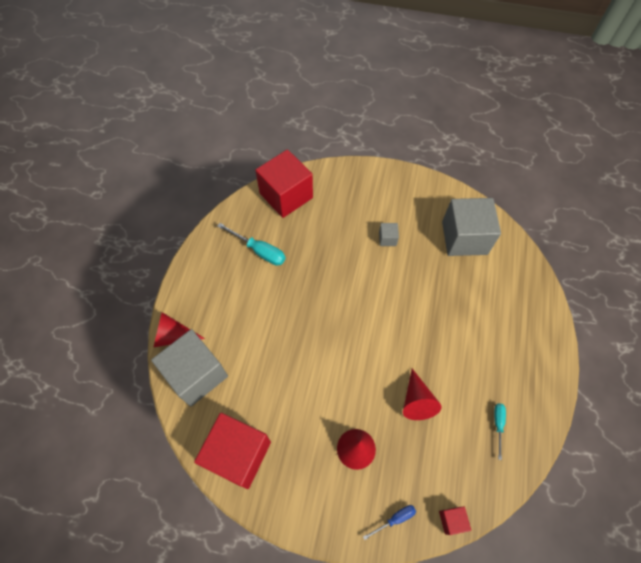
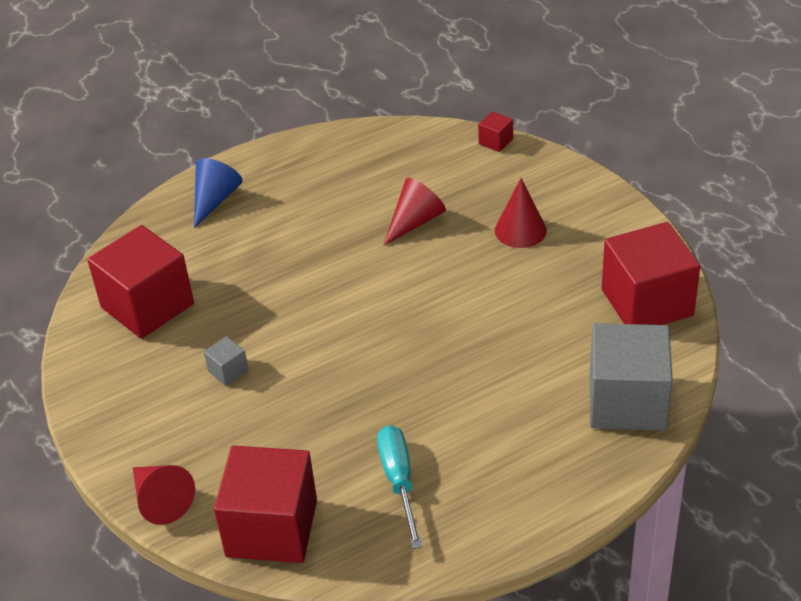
camera: 130 degrees left, 20 degrees down
(173, 336) = (618, 463): red cone -> red cone (161, 500)
(395, 519) = (544, 171): blue screwdriver -> none
(464, 238) = (147, 306): grey cube -> red cube
(498, 425) = (367, 161): turquoise screwdriver -> none
(528, 320) = (215, 200): none -> blue cone

